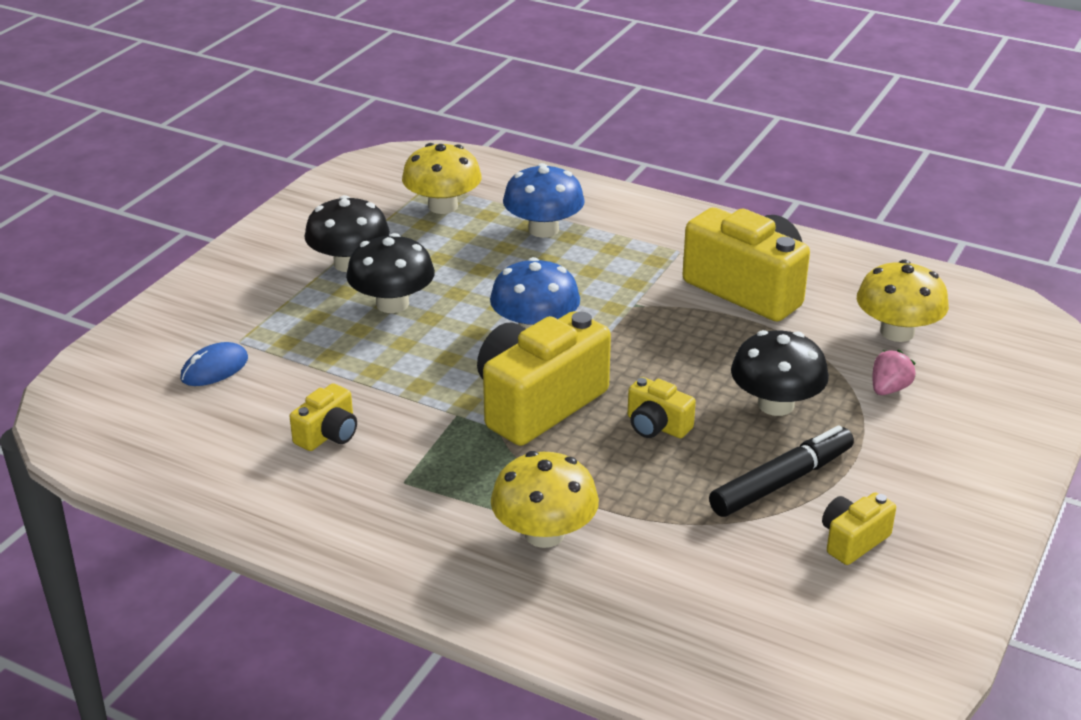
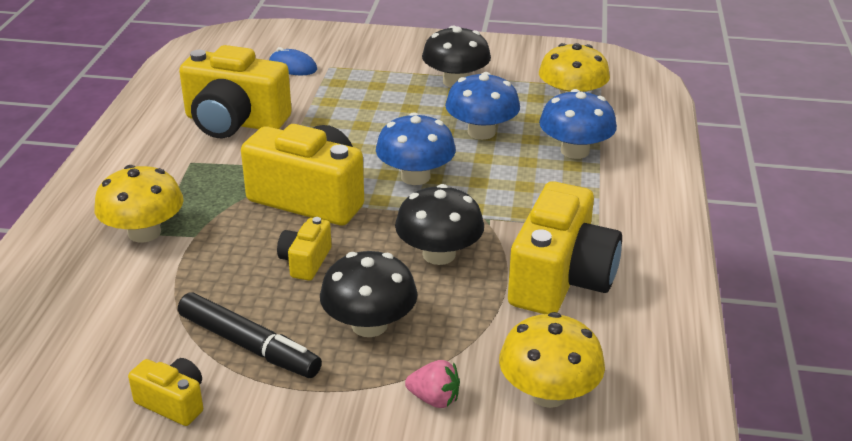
camera: 70 degrees right, 0 degrees up
(328, 434) = (235, 122): yellow camera -> yellow camera, size x2.09
(392, 304) = (412, 110): black mushroom -> black mushroom (439, 254)
(472, 272) = (481, 132): none -> blue mushroom

